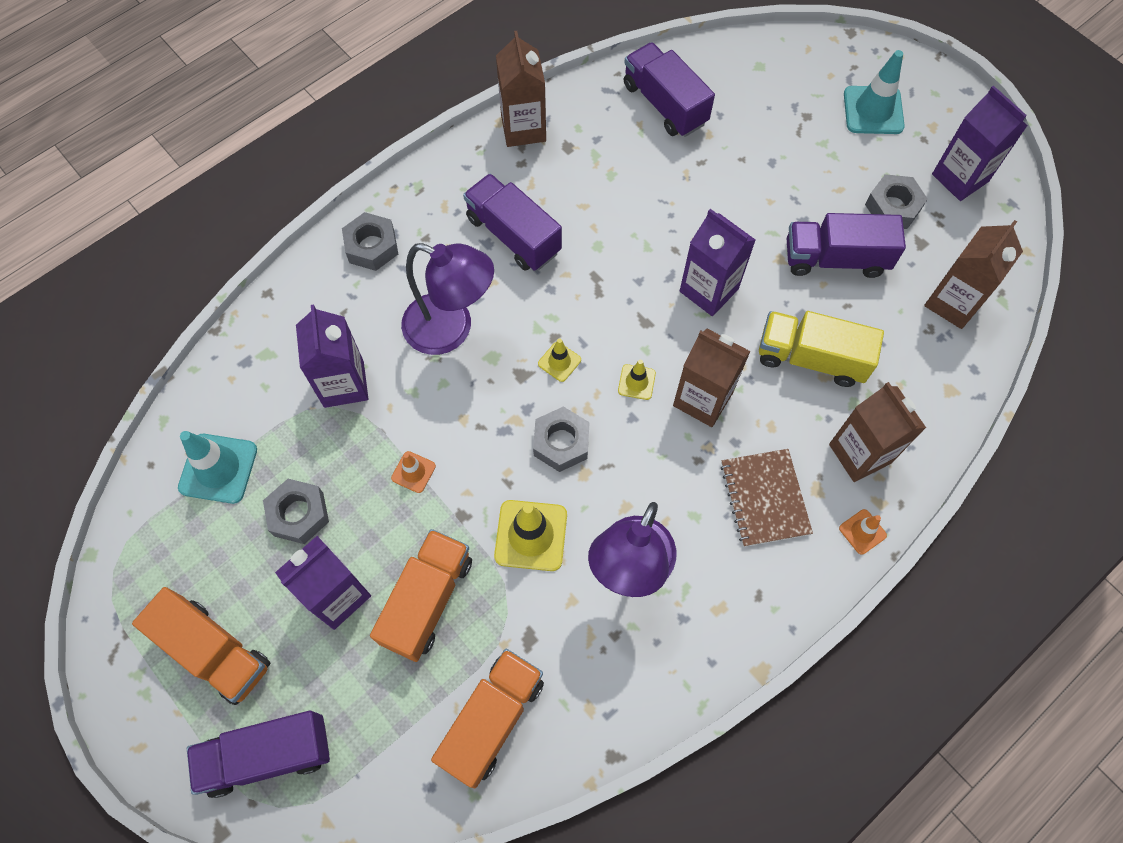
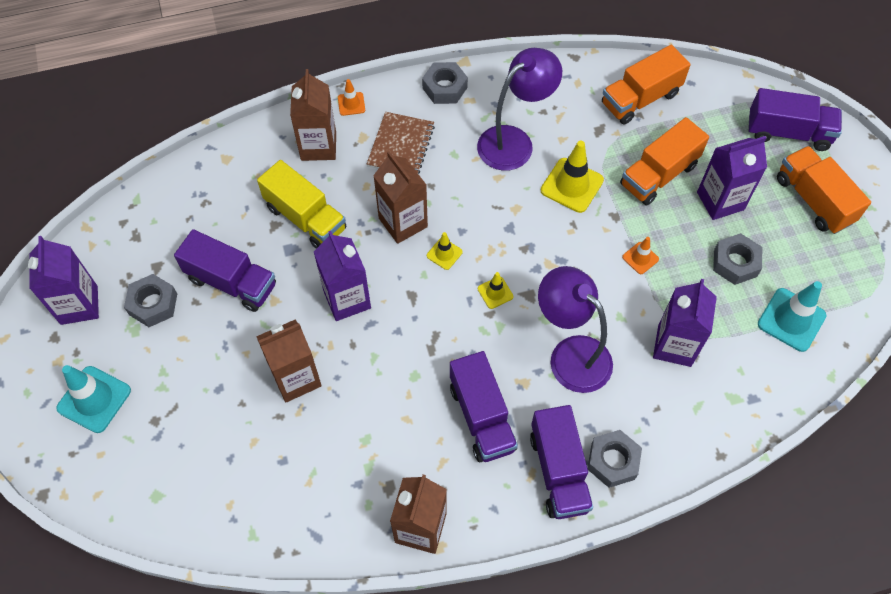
camera: 155 degrees left, 5 degrees down
(561, 443) = (522, 234): grey nut -> grey nut (444, 88)
(664, 104) = (273, 493): purple truck -> purple truck (559, 471)
(953, 303) = (173, 213): brown carton -> brown carton (296, 378)

